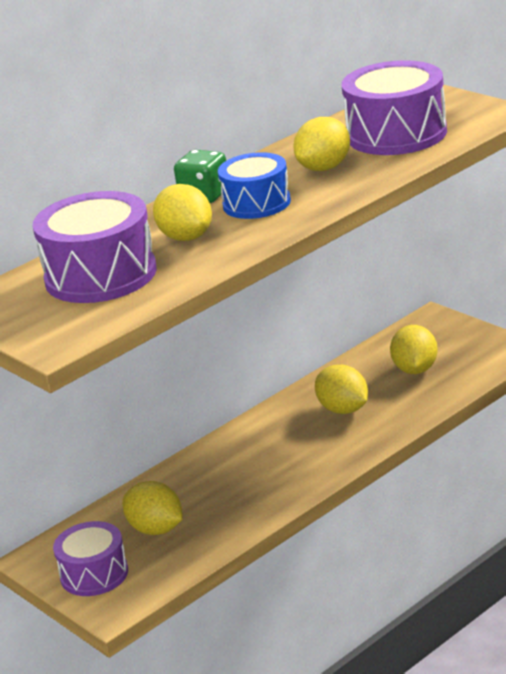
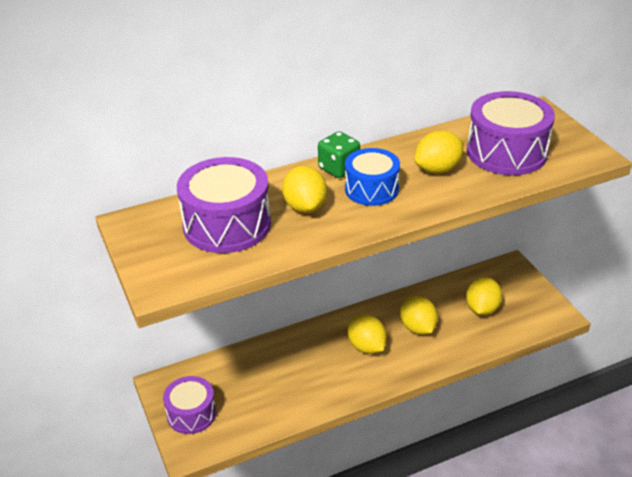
camera: 15 degrees right, 10 degrees up
(156, 529) = (248, 389): yellow lemon -> yellow lemon (366, 346)

